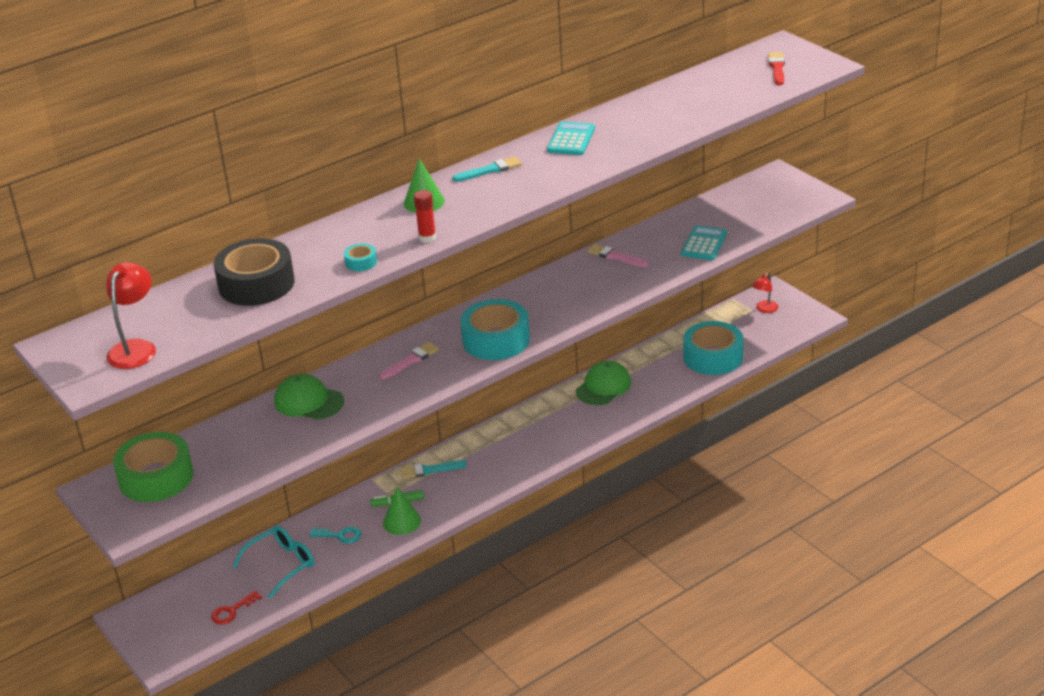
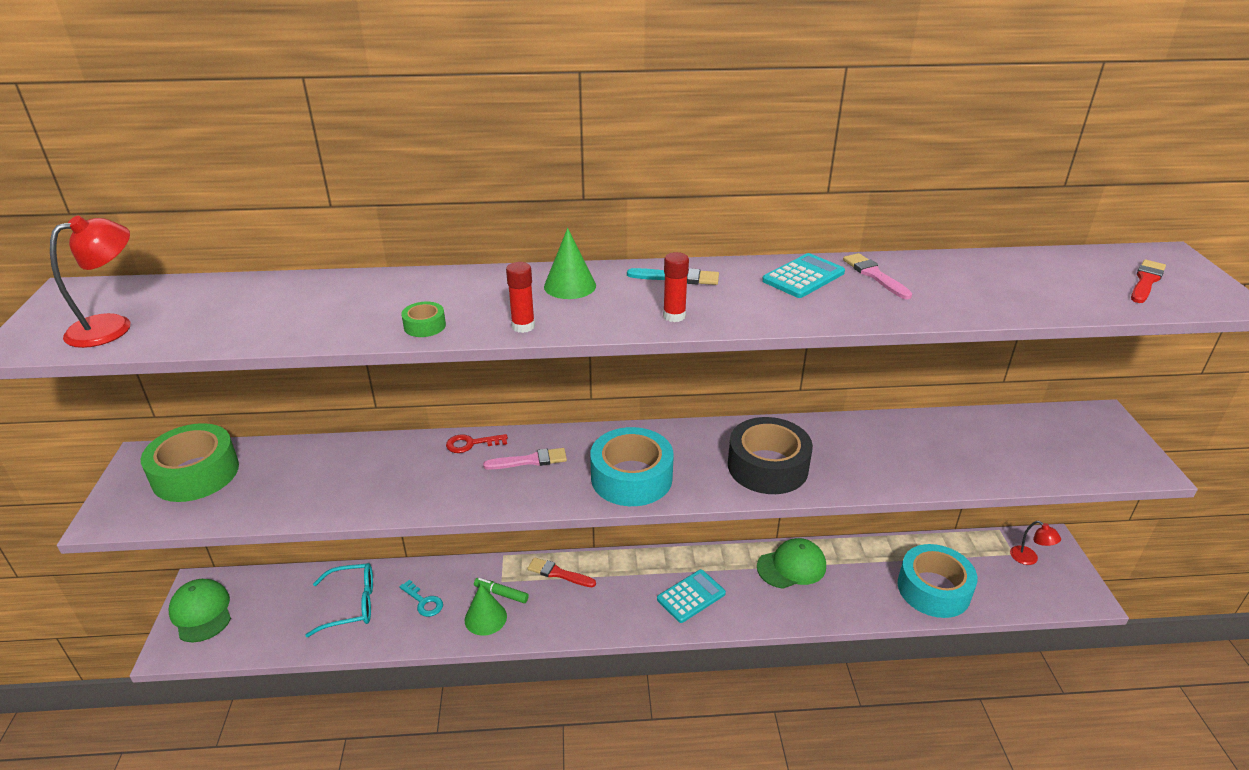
camera: 30 degrees right, 0 degrees up
(232, 611) = (268, 631): red key -> red key (471, 444)
(256, 284) = (304, 307): black tape -> black tape (767, 466)
(308, 401) = (398, 459): green cap -> green cap (201, 612)
(361, 262) = (424, 326): turquoise tape -> green tape
(430, 470) = (558, 573): turquoise brush -> red brush
(516, 195) = (674, 316): none -> red glue stick
(615, 256) = (839, 437): pink brush -> pink brush (874, 275)
(704, 244) = (955, 465): turquoise calculator -> turquoise calculator (691, 596)
(764, 309) = (1029, 559): red lamp -> red lamp turned 105 degrees counterclockwise

